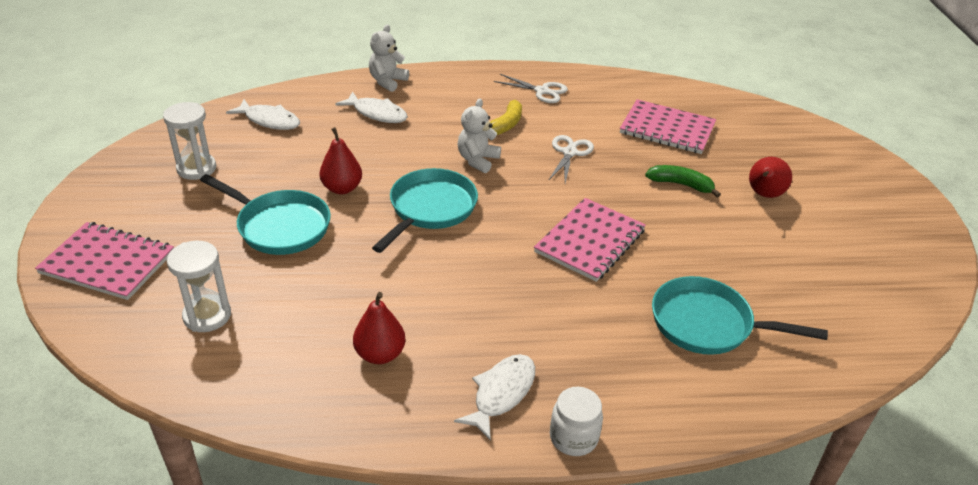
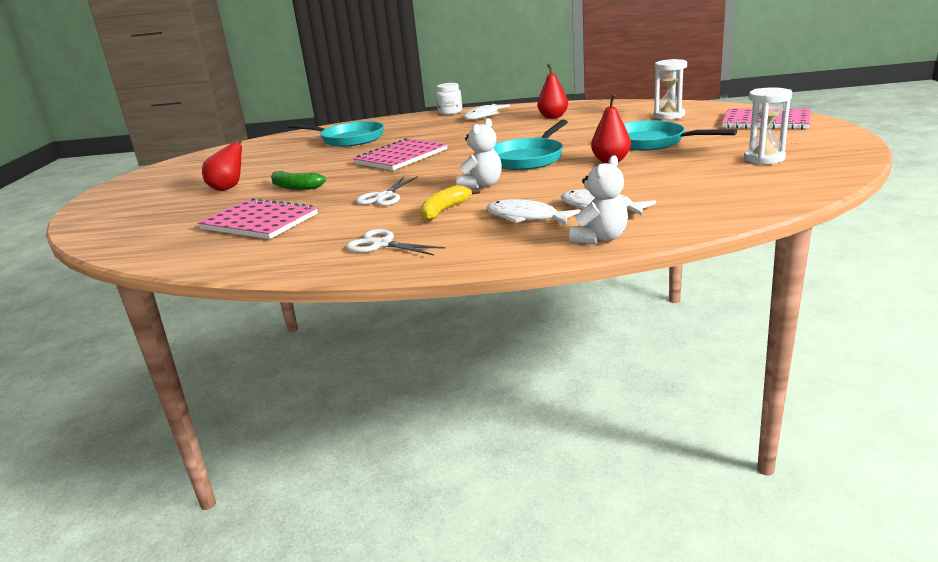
camera: 170 degrees left, 15 degrees down
(269, 120) = (728, 192): white fish -> white fish (526, 217)

